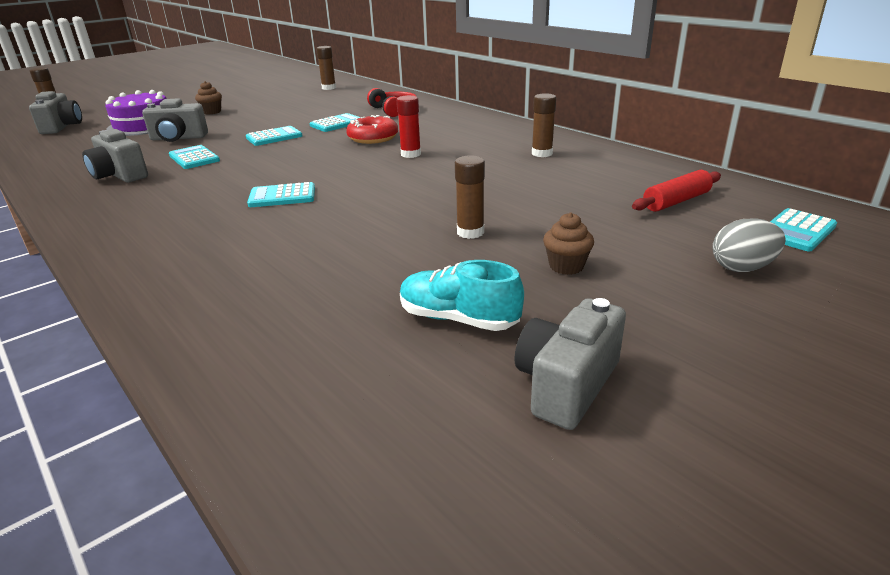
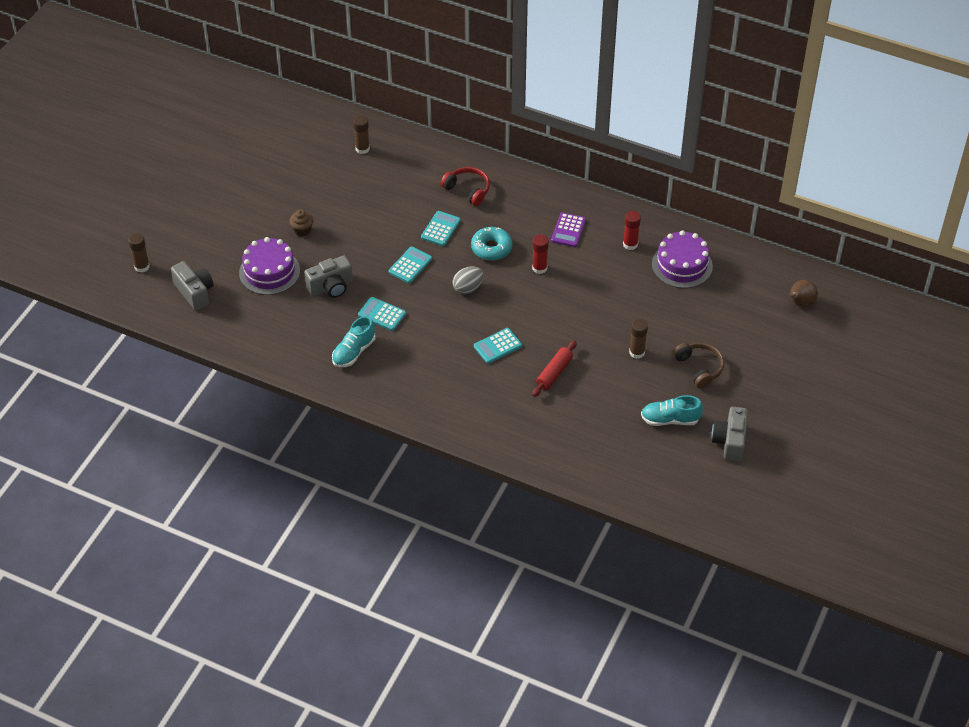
camera: 25 degrees left, 20 degrees up
(119, 175) = (354, 352): grey camera -> turquoise shoe
(373, 138) = (491, 248): red donut -> turquoise donut
(473, 138) = (568, 230): none -> purple calculator
(542, 153) = (630, 244): brown glue stick -> red glue stick
(566, 266) = (699, 368): brown cupcake -> brown headphones
(603, 174) = (682, 265): none -> purple cake
(676, 201) = (734, 288): red rolling pin -> red rolling pin (554, 373)
(742, 268) = (779, 345): grey egg -> grey egg (468, 288)
(796, 231) = (800, 304): turquoise calculator -> brown pear

